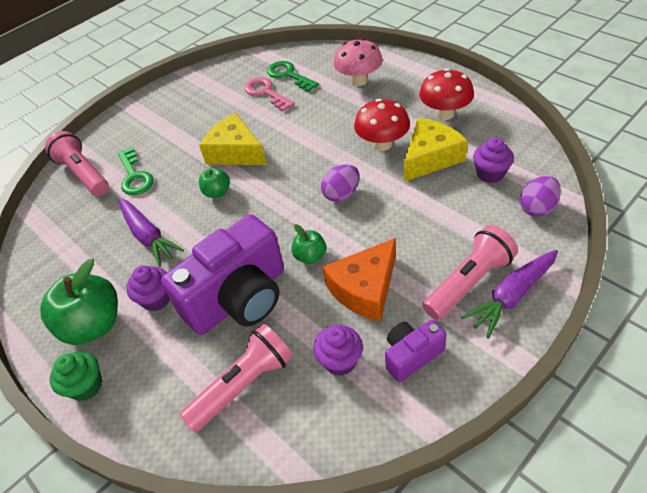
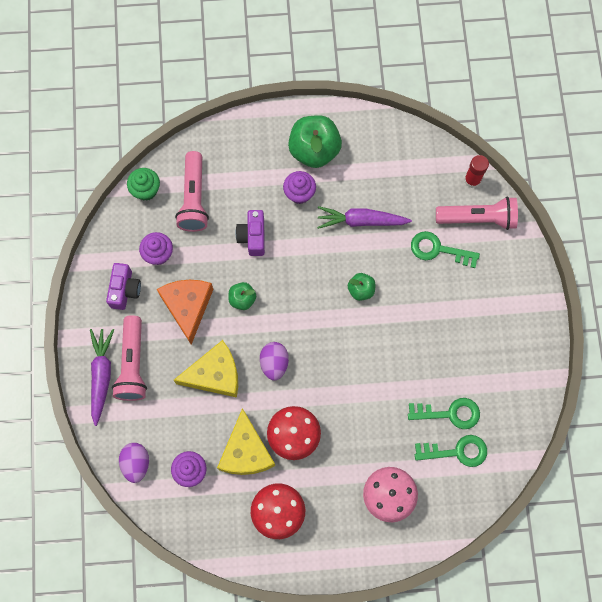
camera: 125 degrees right, 25 degrees up
(46, 199) = (472, 180): none -> red glue stick
(86, 386) = (272, 125): green cupcake -> green cupcake (146, 190)
(235, 152) = (394, 333): yellow cheese -> yellow cheese (215, 374)
(239, 298) = (253, 237): purple camera -> purple camera, size x0.49
(266, 93) = (450, 413): pink key -> green key

